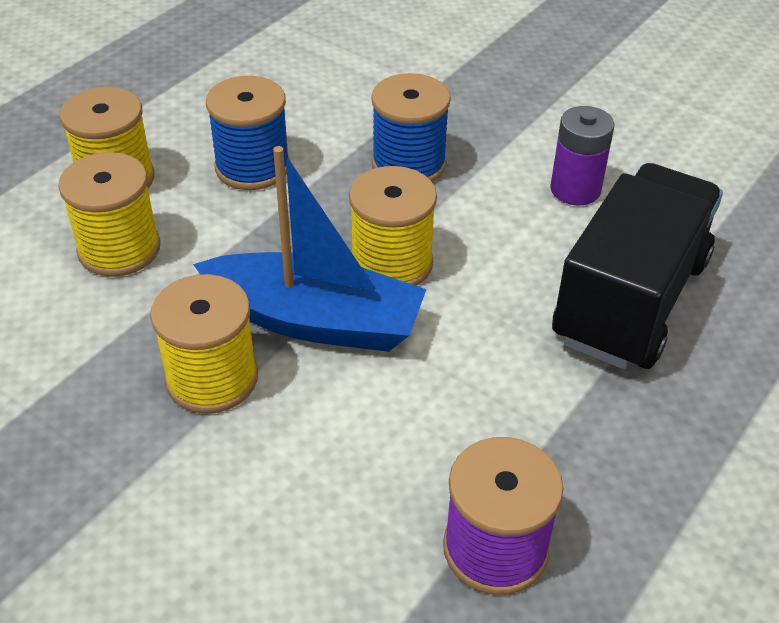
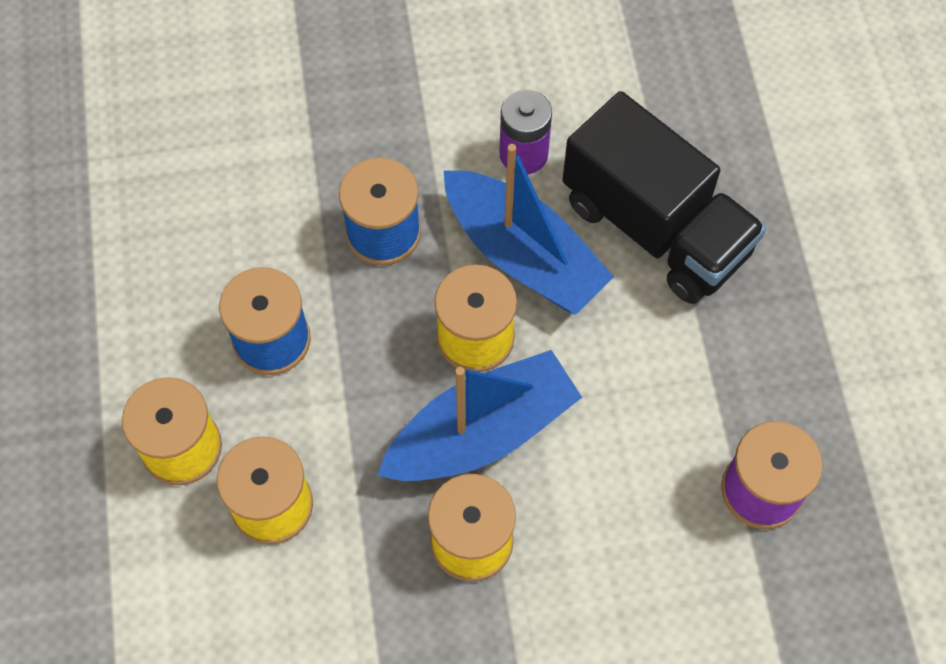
camera: 45 degrees left, 20 degrees up
(495, 243) = (523, 255): none -> blue boat
(630, 300) = (655, 228): black truck -> black truck turned 150 degrees clockwise

